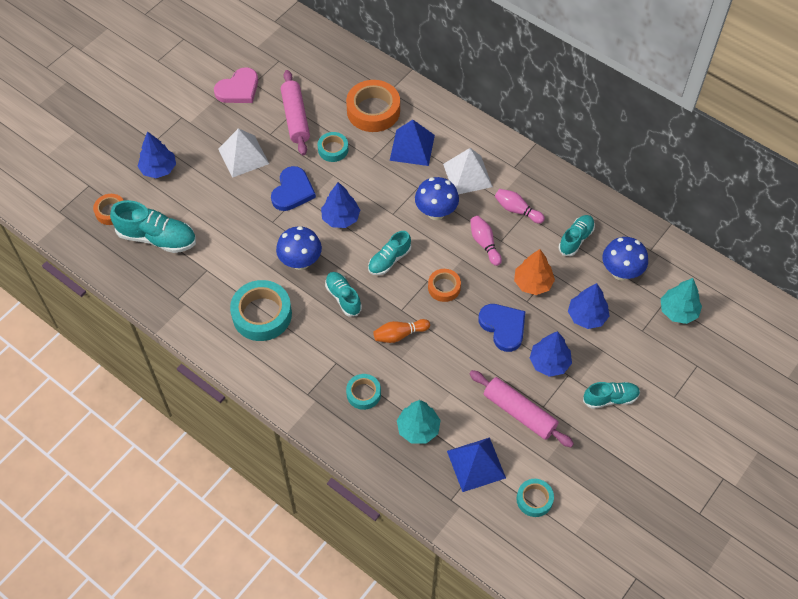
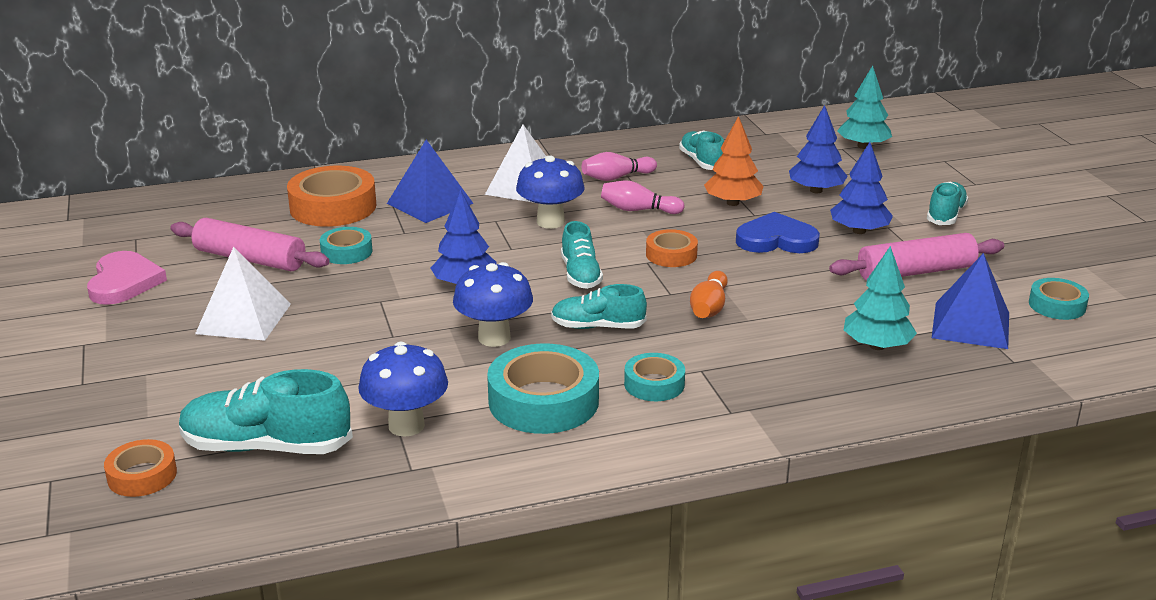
camera: 55 degrees left, 30 degrees down
(157, 238) = (266, 447): turquoise shoe -> turquoise shoe turned 135 degrees counterclockwise
(159, 169) = (140, 398): blue tree -> none
(292, 191) = (366, 302): blue heart -> none
(363, 393) = (777, 366): turquoise tape -> turquoise tape (654, 384)
(621, 272) = (777, 155): blue mushroom -> blue mushroom (406, 425)

